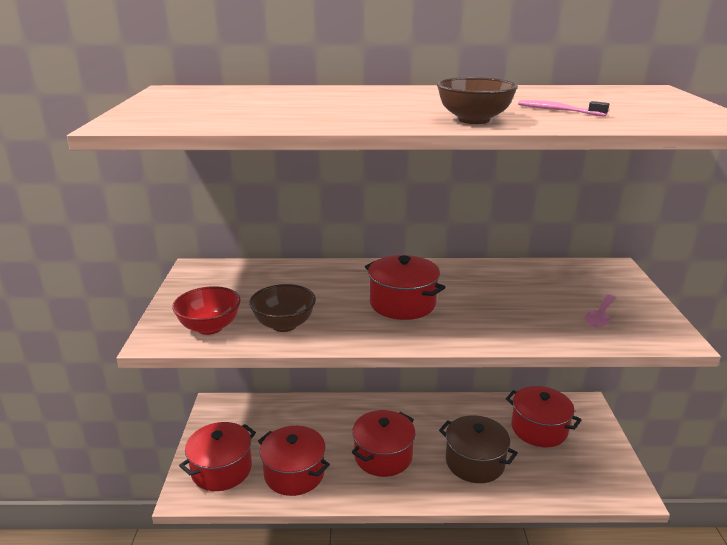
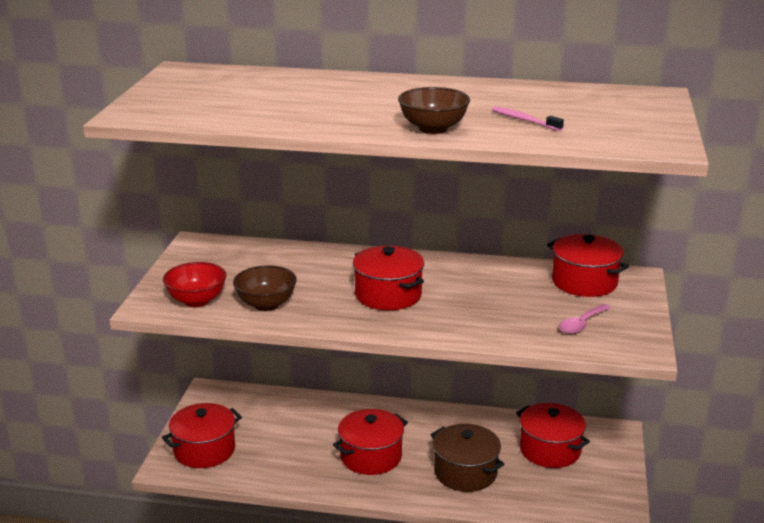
camera: 10 degrees right, 0 degrees up
(294, 473) = (275, 462): red pot -> red pot (584, 282)

